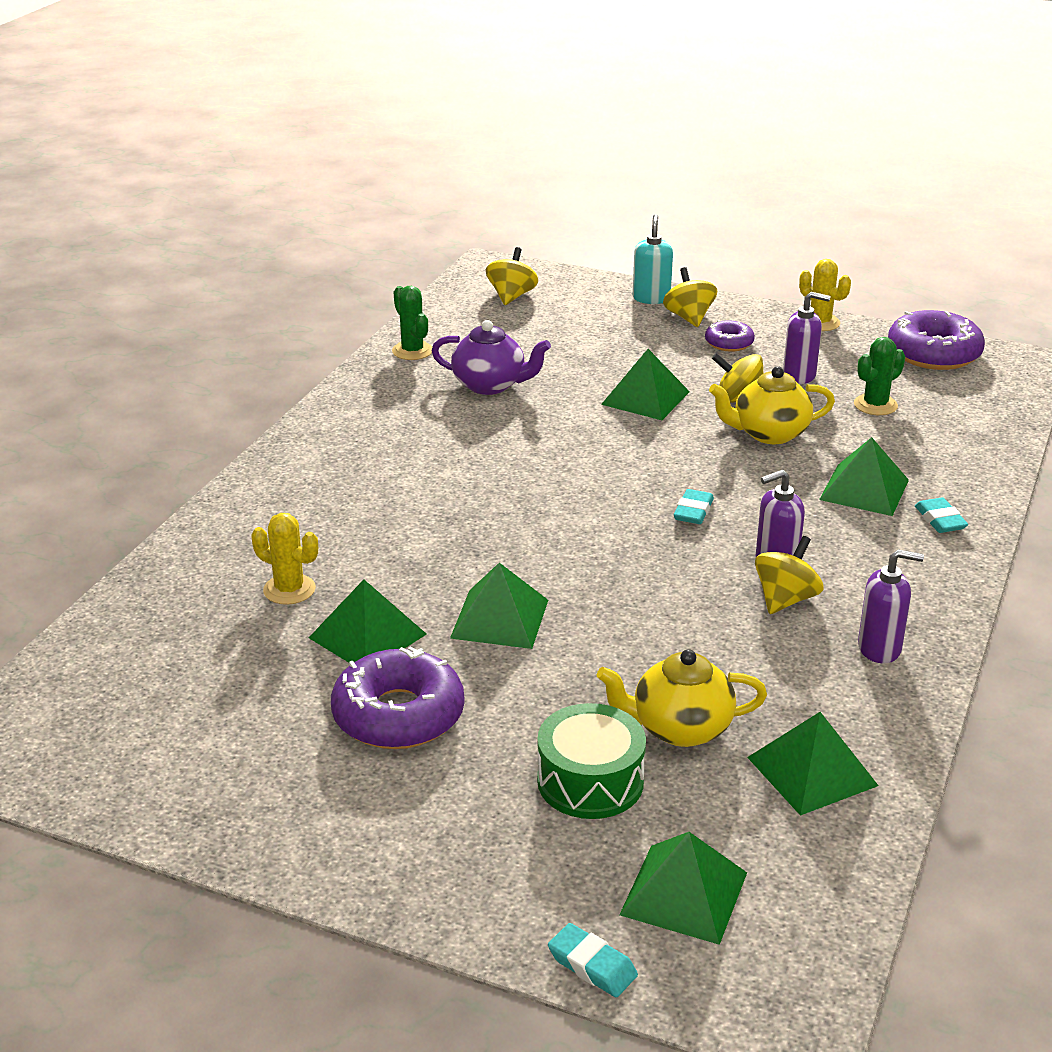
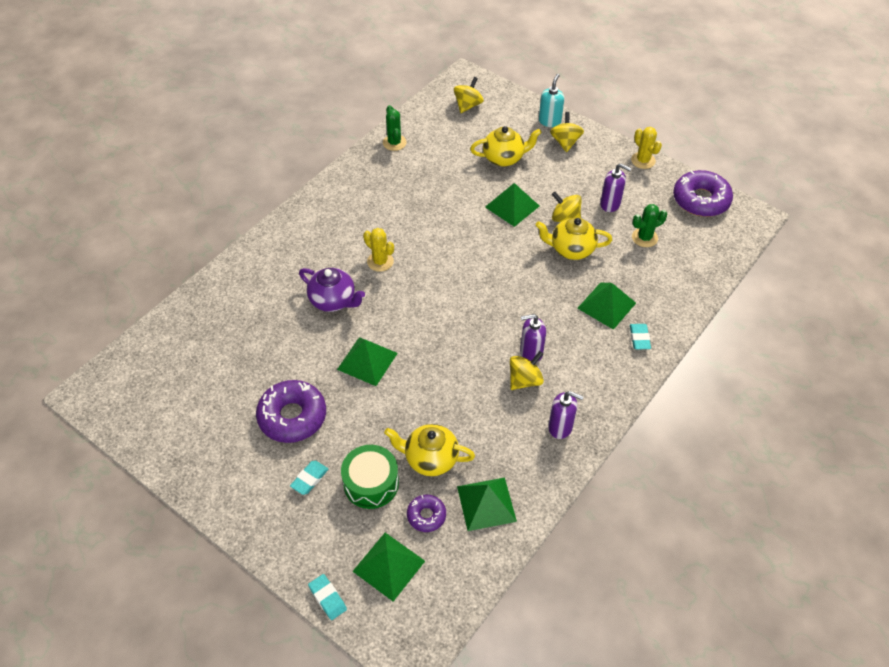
camera: 15 degrees right, 20 degrees up
(289, 589) = (267, 317): yellow cactus -> yellow cactus (380, 261)
(367, 636) = (295, 358): green pyramid -> none
(490, 385) = (428, 179): purple teapot -> purple teapot (333, 300)
(602, 346) = (504, 158): none -> yellow teapot
(693, 511) = (502, 303): turquoise eraser -> turquoise eraser (309, 479)
(729, 343) = (580, 168): purple donut -> purple donut (426, 515)

